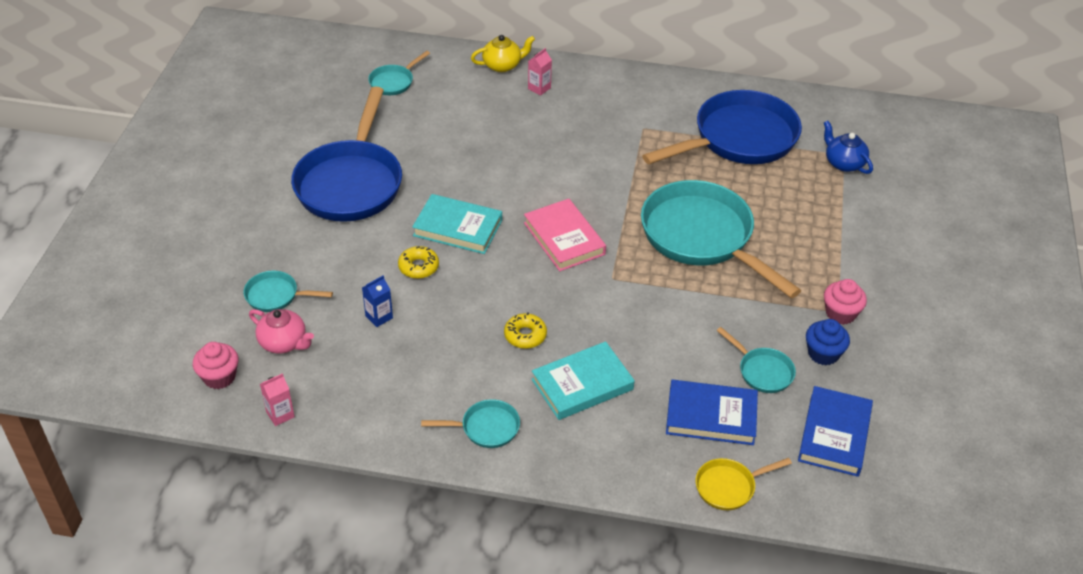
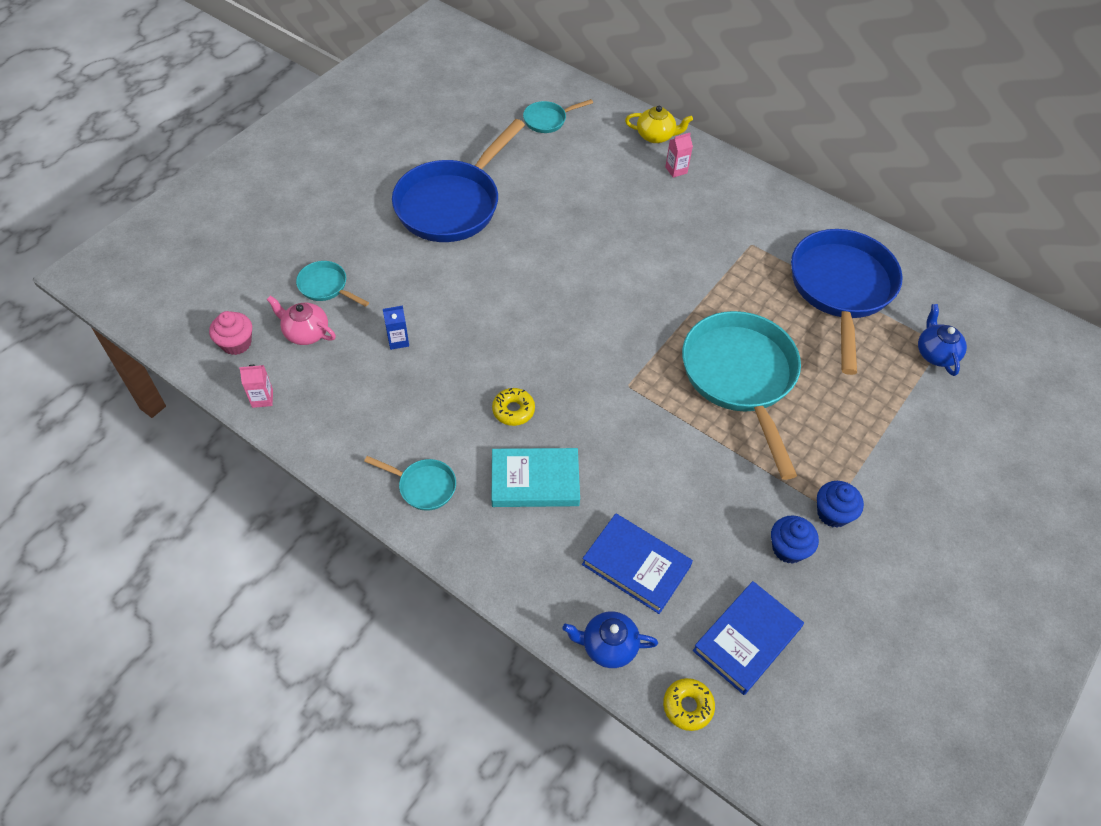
camera: 25 degrees right, 10 degrees up
(284, 342) = (306, 333): pink teapot -> pink teapot turned 150 degrees clockwise
(418, 267) = (461, 306): yellow donut -> yellow donut (687, 706)
(458, 228) = (518, 281): turquoise book -> none
(564, 238) = (607, 328): pink book -> none
(728, 487) = (608, 646): yellow pan -> blue teapot
(739, 139) = (841, 289): blue pan -> blue pan turned 75 degrees counterclockwise
(762, 371) = (715, 541): turquoise pan -> none
(840, 313) = (833, 513): pink cupcake -> blue cupcake

